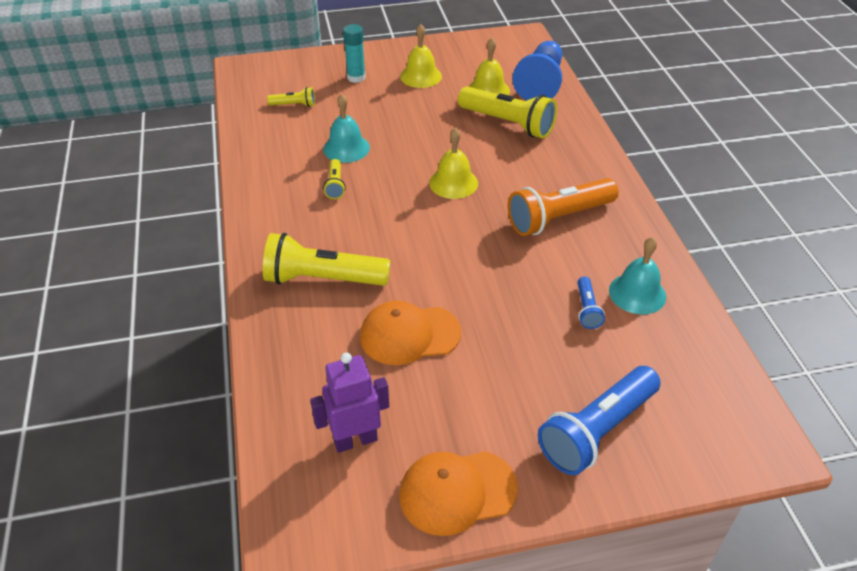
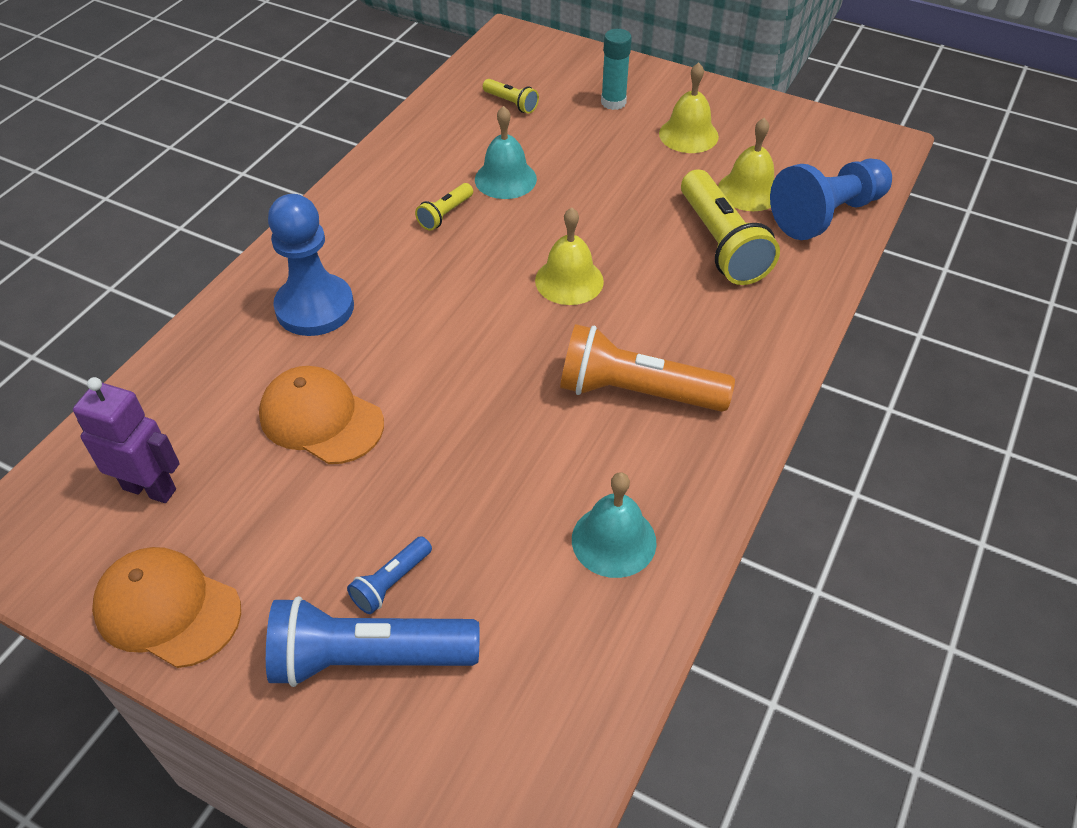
camera: 40 degrees right, 5 degrees up
(322, 279) = (315, 307): yellow flashlight -> blue pawn
(587, 309) = (531, 518): blue flashlight -> blue flashlight (391, 583)

